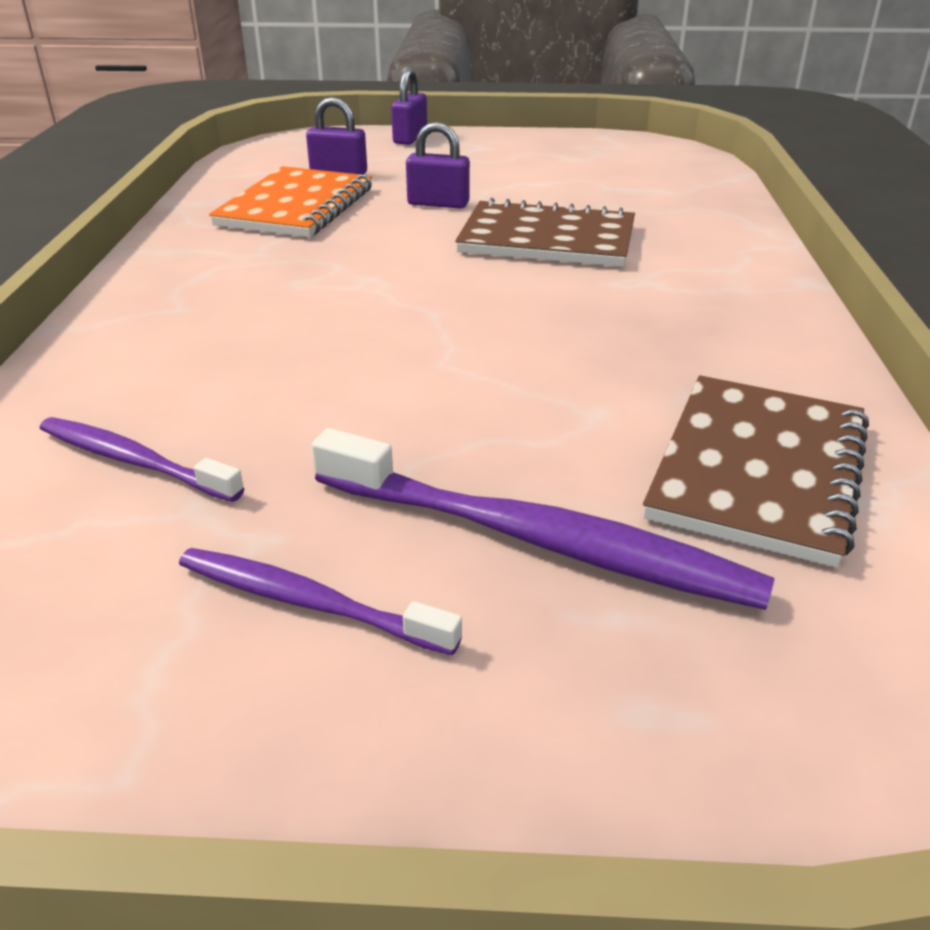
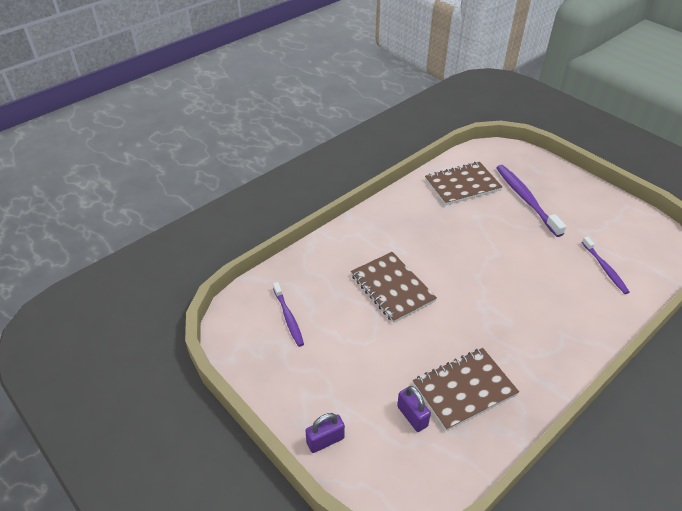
camera: 135 degrees left, 10 degrees up
(296, 206) = (464, 390): orange notebook -> brown notebook
(308, 602) = (581, 213): purple toothbrush -> purple toothbrush (288, 318)
(438, 204) = (399, 345): purple padlock -> none

